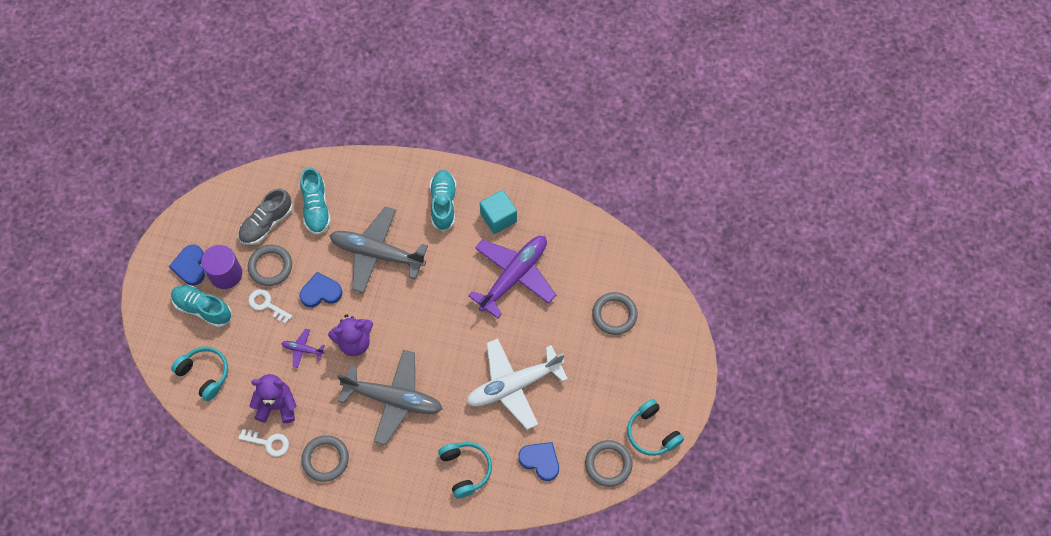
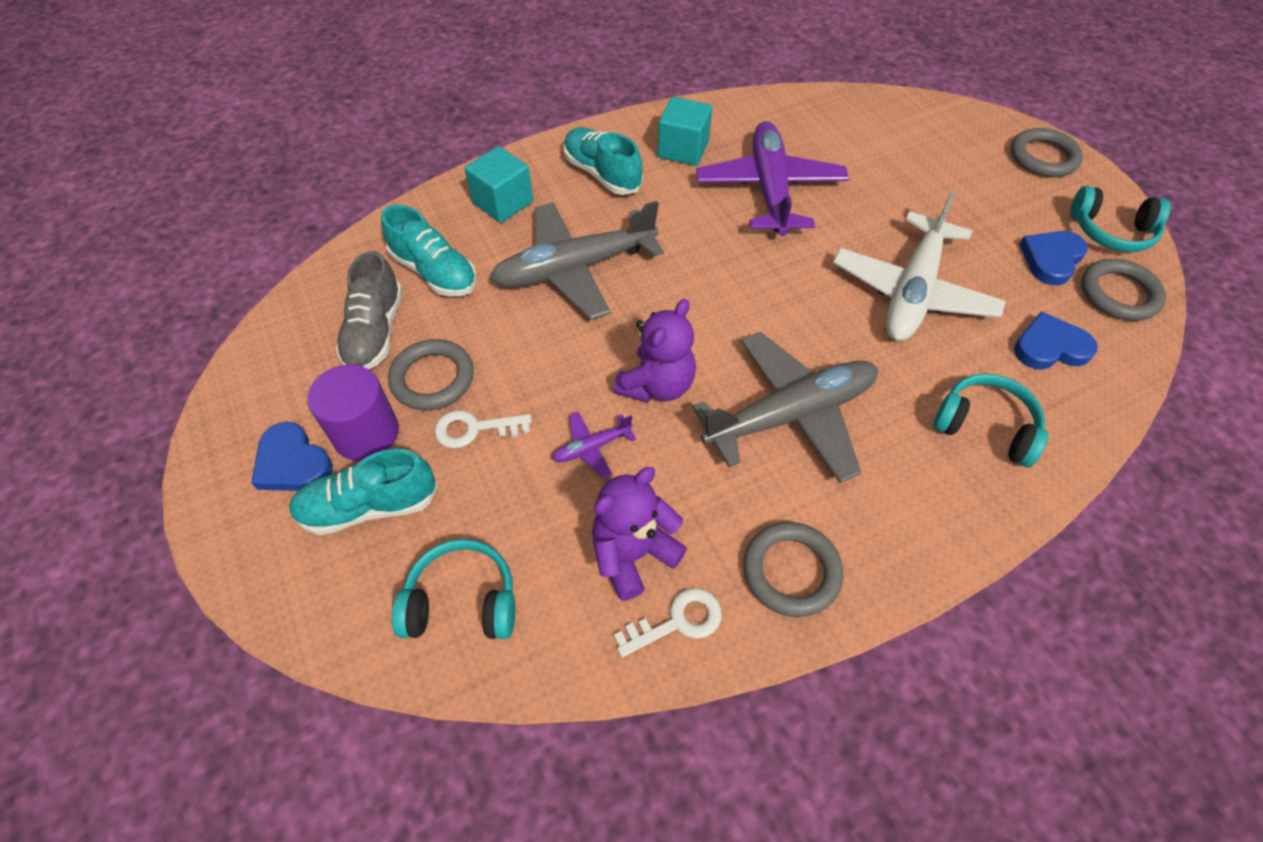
camera: 40 degrees left, 10 degrees down
(321, 292) = (542, 359): blue heart -> blue heart (1051, 259)
(380, 187) = (503, 202): none -> turquoise cube
(614, 314) = (919, 156): grey ring -> grey ring (1043, 157)

